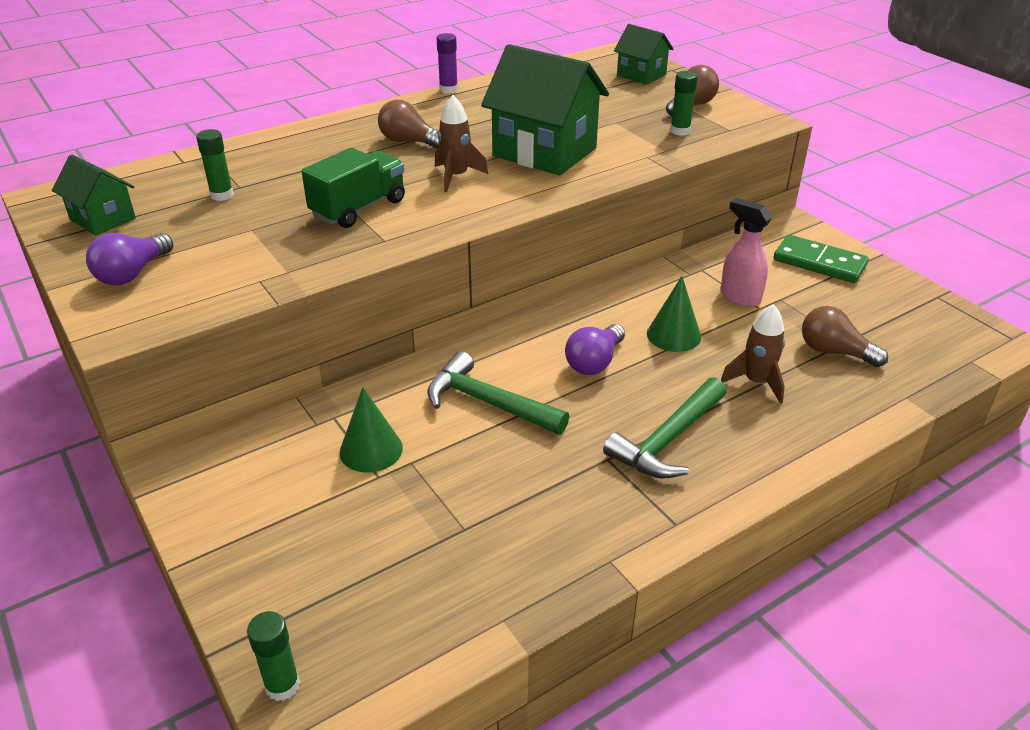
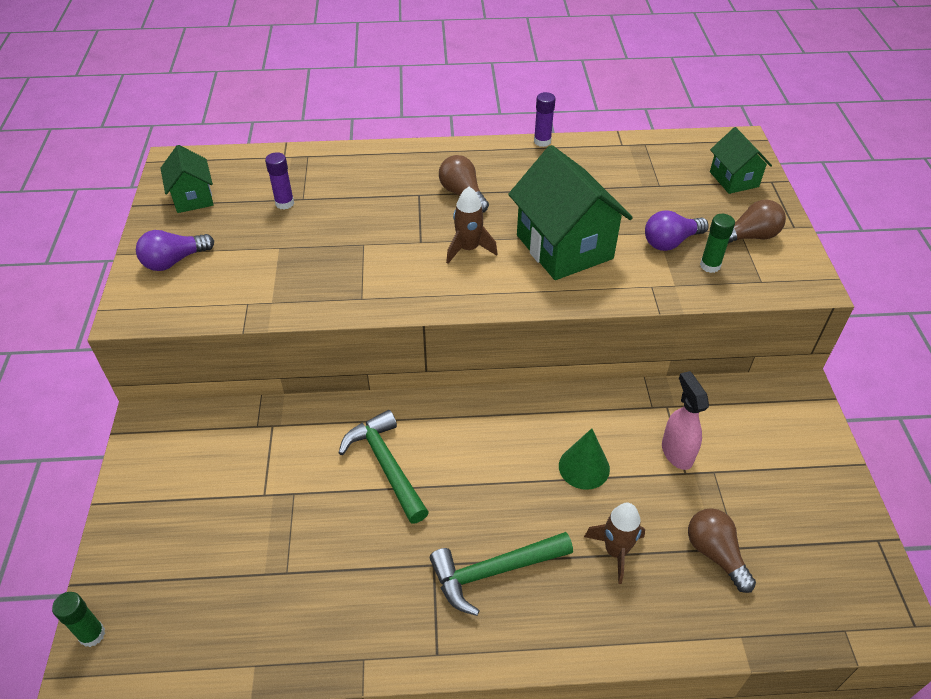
camera: 30 degrees right, 10 degrees up
(222, 195) = (284, 203): green glue stick -> purple glue stick
(358, 208) = (368, 255): green truck -> none
(371, 450) = (275, 468): green cone -> none
(594, 362) = (496, 464): purple light bulb -> purple light bulb (670, 242)
(819, 262) = (788, 447): green domino -> none

